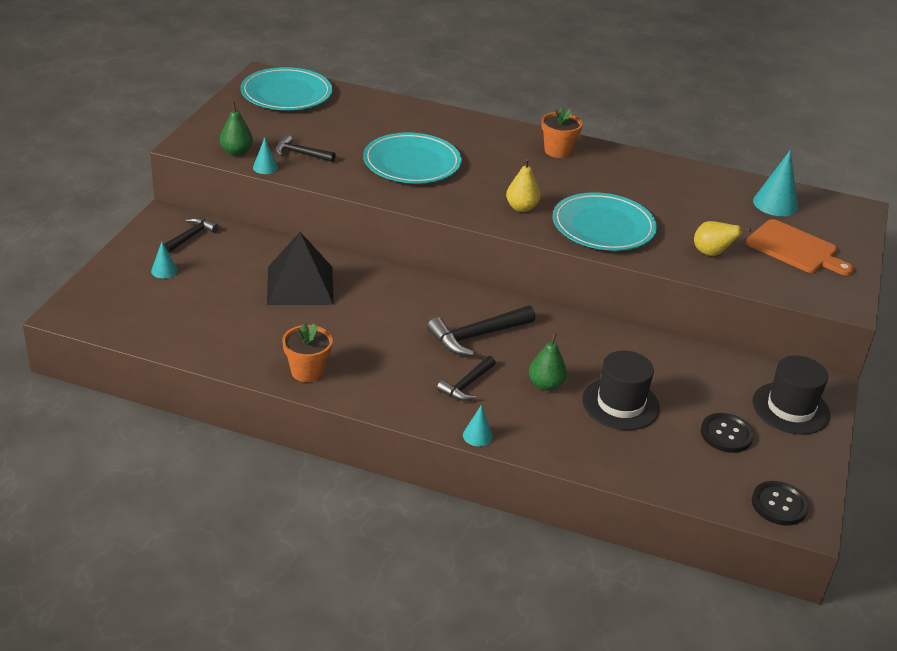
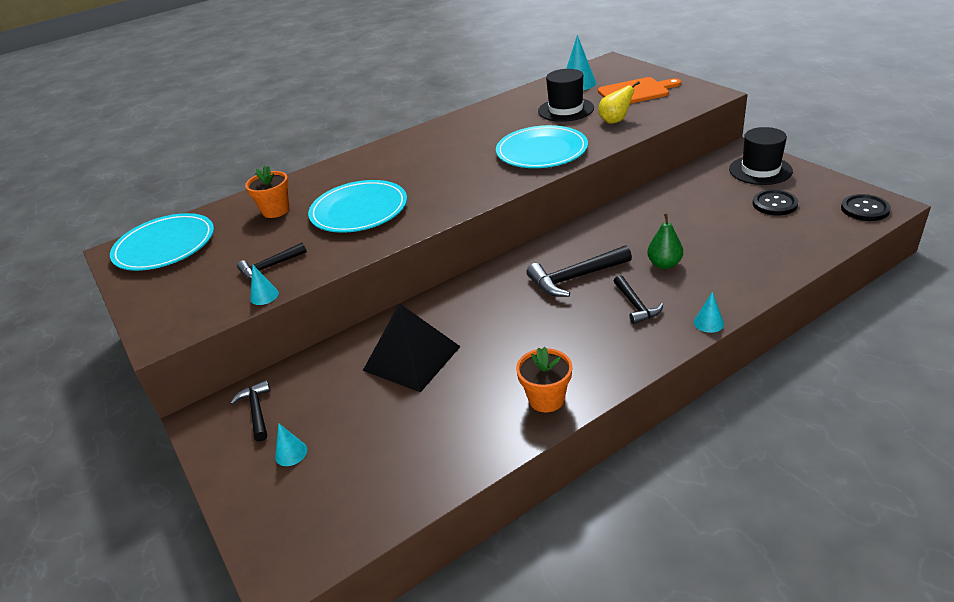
camera: 45 degrees left, 0 degrees up
(236, 152) = (215, 307): green pear -> none
(476, 336) = (575, 278): black hammer -> black hammer turned 60 degrees clockwise
(521, 208) = (481, 178): yellow pear -> none
(557, 151) = (424, 141): orange flower pot -> orange flower pot (276, 210)
(620, 404) = (711, 237): black hat -> black hat (566, 110)

